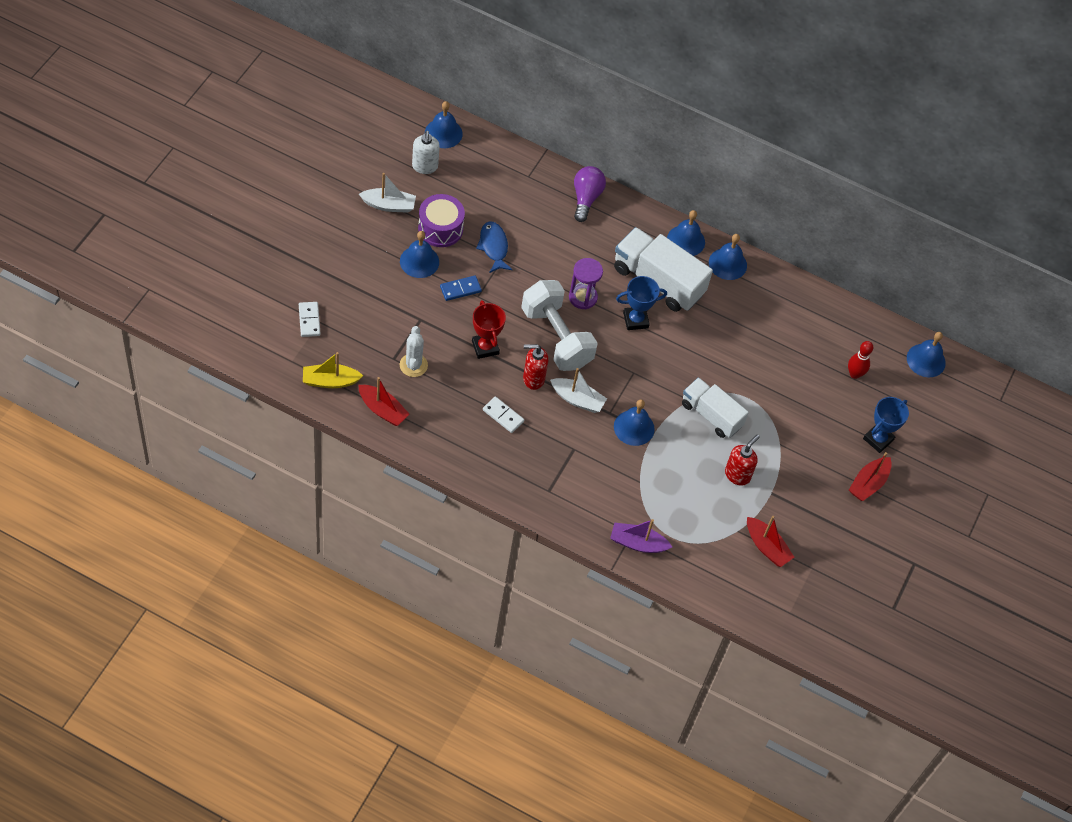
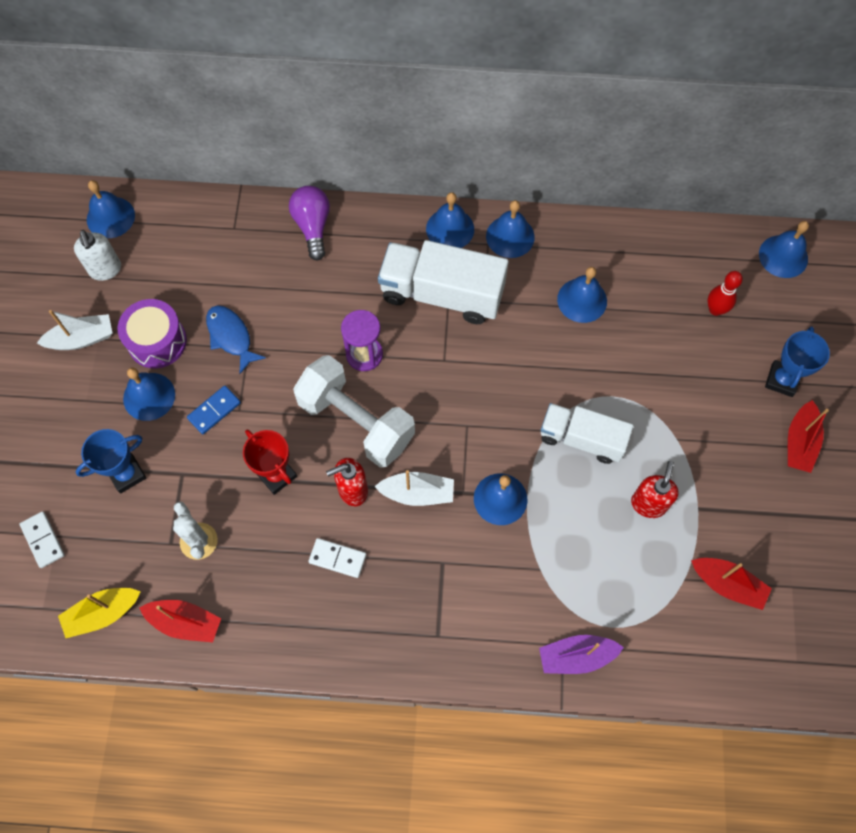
camera: 15 degrees left, 10 degrees up
(635, 320) = (438, 356): blue trophy -> blue trophy (126, 474)
(758, 327) = (582, 300): none -> blue bell

